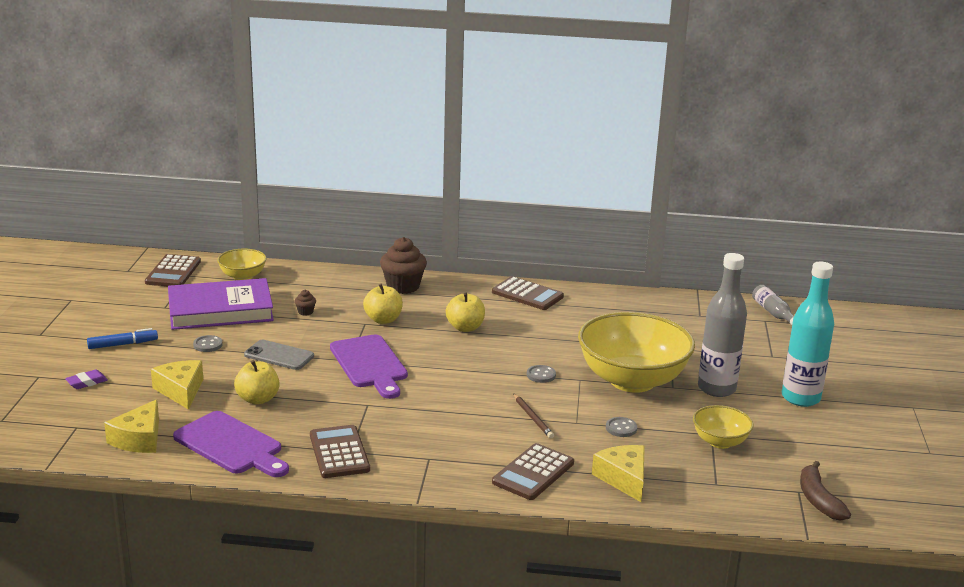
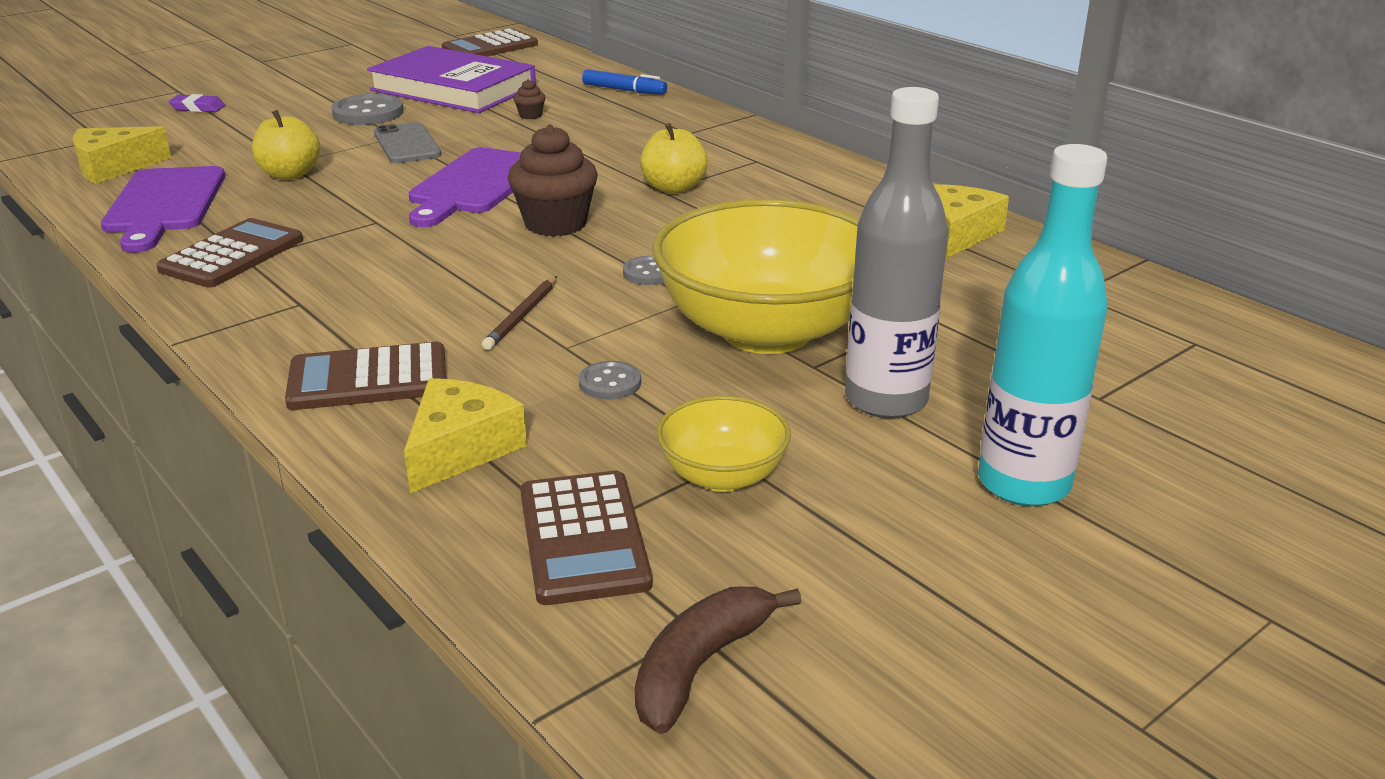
camera: 45 degrees right, 5 degrees up
(123, 344) = (301, 89): blue marker -> blue marker (624, 90)
(181, 391) = (248, 142): yellow cheese -> yellow cheese (958, 233)
(208, 345) = (368, 113): grey button -> grey button, size x1.74
(242, 276) = (545, 68): yellow bowl -> none
(383, 320) = (595, 149): yellow apple -> none
(403, 286) = (696, 125): brown cupcake -> brown cupcake (555, 224)
(527, 294) = (841, 181): brown calculator -> brown calculator (583, 538)
(773, 313) = (1236, 338): grey bottle -> none

